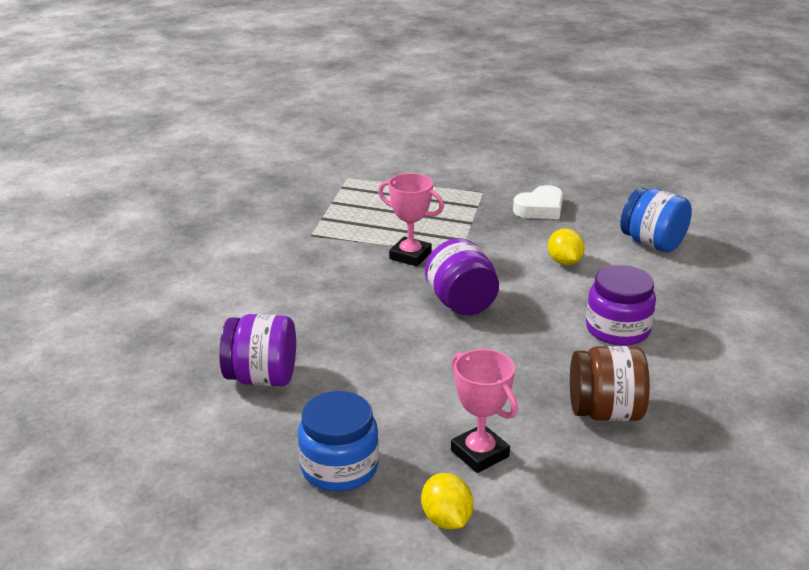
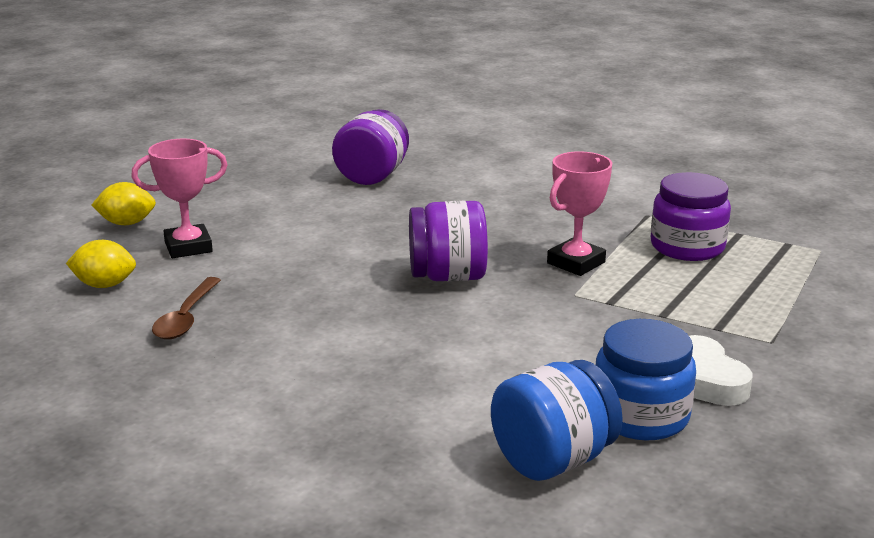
camera: 105 degrees right, 5 degrees down
(339, 467) = (226, 194): blue jar -> blue jar (640, 416)
(564, 262) = (521, 364): yellow lemon -> yellow lemon (105, 285)
(605, 412) = (186, 318): brown jar -> brown spoon
(617, 329) = (330, 364): purple jar -> purple jar (687, 247)

